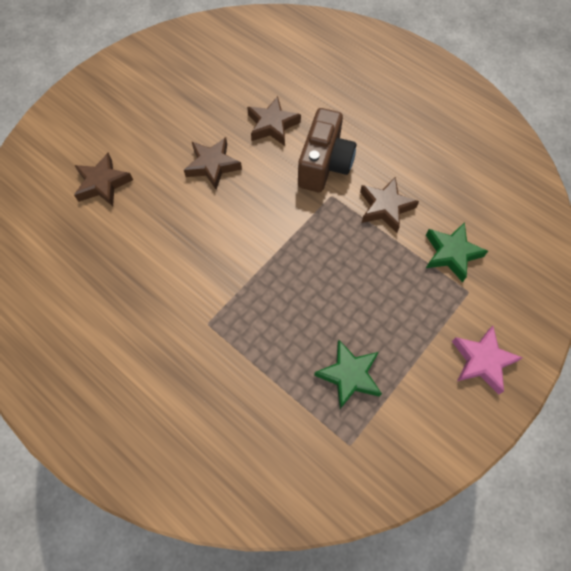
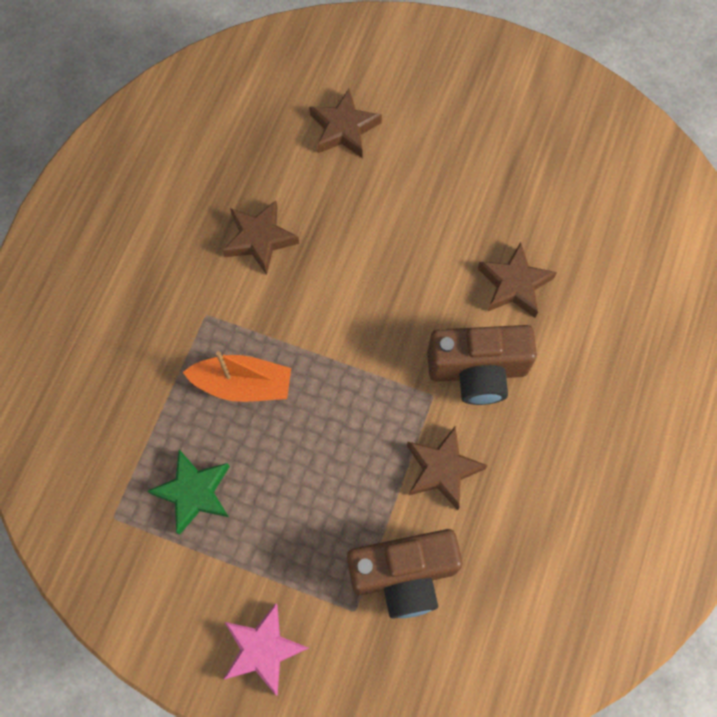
camera: 70 degrees right, 5 degrees up
(212, 165) = (419, 237): brown star -> brown star (260, 239)
(276, 314) = (243, 384): none -> orange boat
(451, 253) = (404, 575): green star -> brown camera

